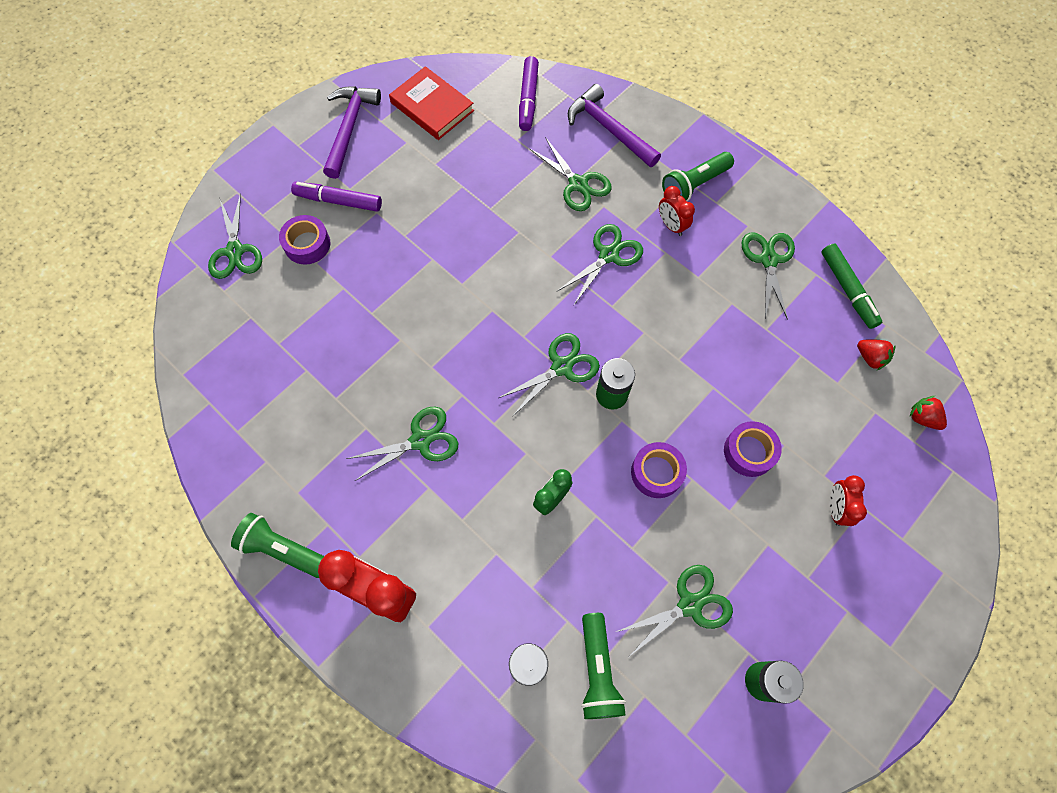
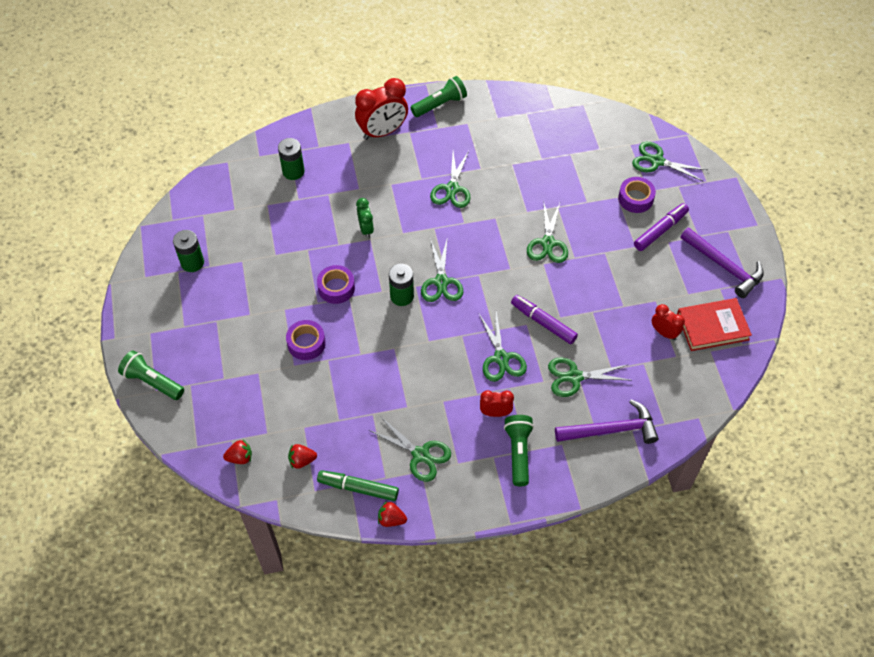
camera: 125 degrees right, 10 degrees down
(528, 99) = (679, 393): purple marker -> purple marker (543, 322)
(597, 670) = (264, 197): green flashlight -> green flashlight (152, 382)
(690, 605) = (256, 256): green scissors -> green scissors (548, 243)
(836, 508) = (236, 363): red clock -> red clock (664, 333)
(848, 244) = (391, 519): none -> red strawberry

